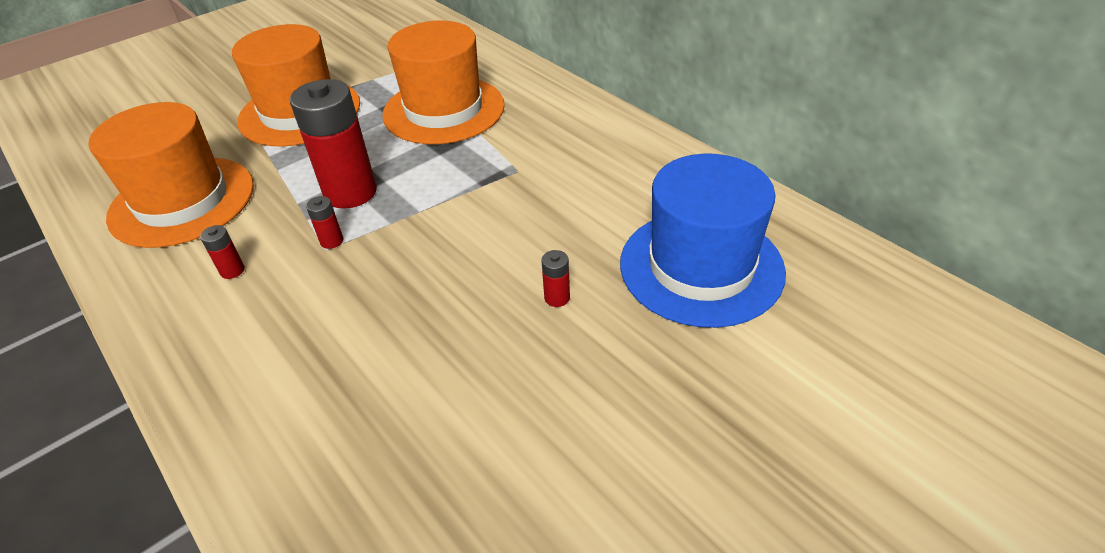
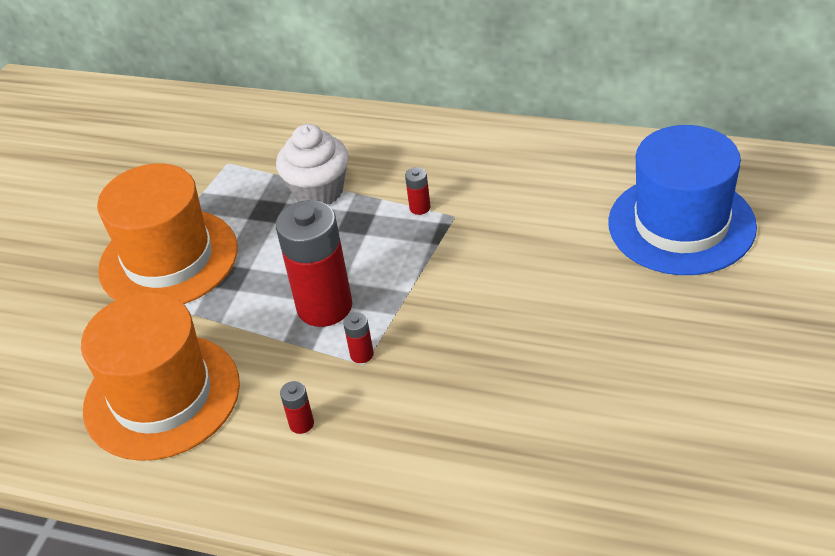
camera: 30 degrees left, 0 degrees up
(444, 110) = (318, 191): orange hat -> white cupcake
(557, 298) = (601, 301): red battery -> red battery (420, 208)

